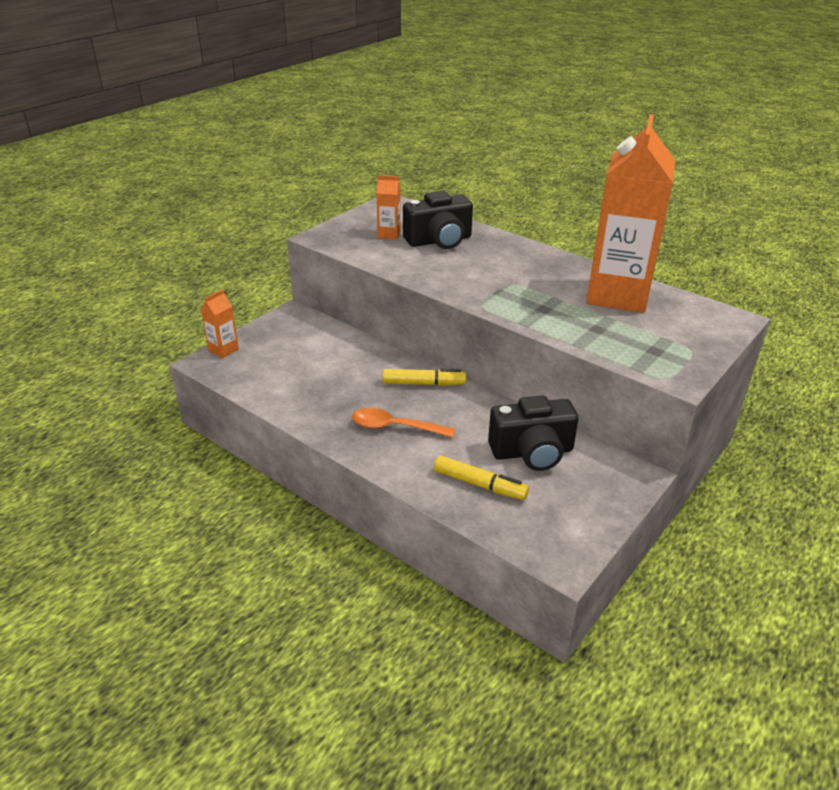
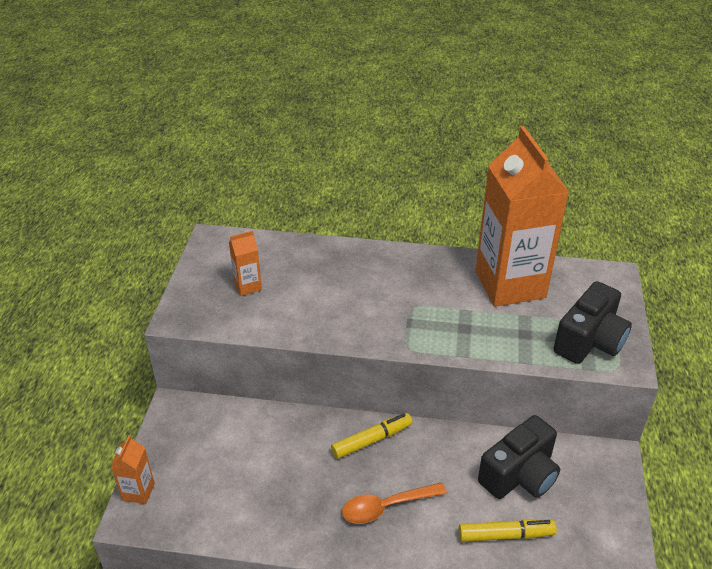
camera: 30 degrees left, 5 degrees up
(439, 241) = (304, 276): black camera -> black camera (589, 341)

